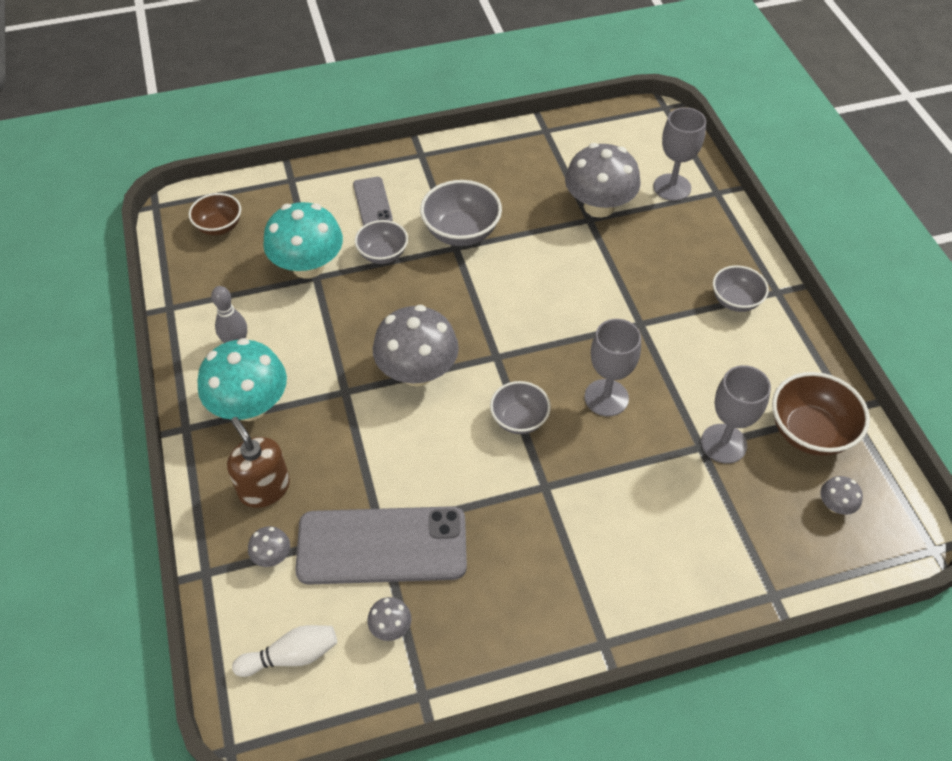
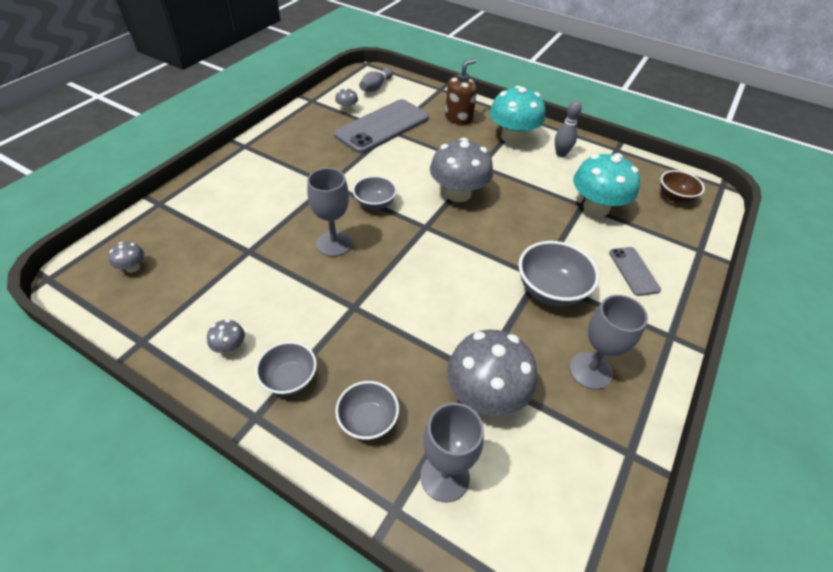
camera: 135 degrees right, 5 degrees down
(264, 488) = (458, 118): brown soap dispenser -> brown soap dispenser turned 60 degrees counterclockwise
(272, 556) = (423, 103): grey mushroom -> grey mushroom (230, 347)
(291, 656) = (376, 87): white bowling pin -> grey bowling pin
(372, 202) = (633, 271): grey phone -> grey phone turned 45 degrees clockwise
(383, 254) = (571, 241): grey bowl -> grey bowl (368, 420)
(723, 443) = (233, 261): grey goblet -> grey goblet (590, 370)
(809, 432) = (170, 304): brown bowl -> none

